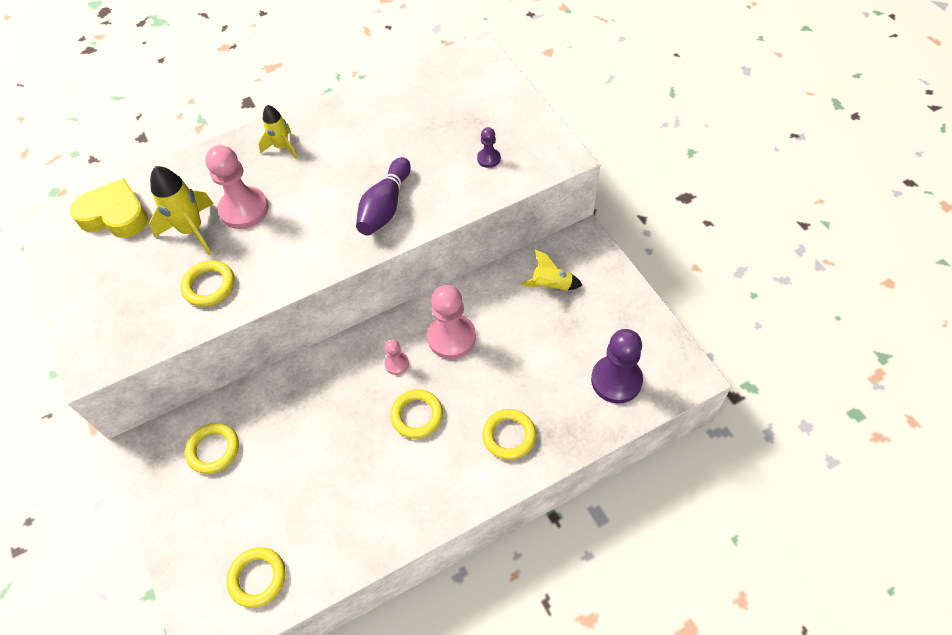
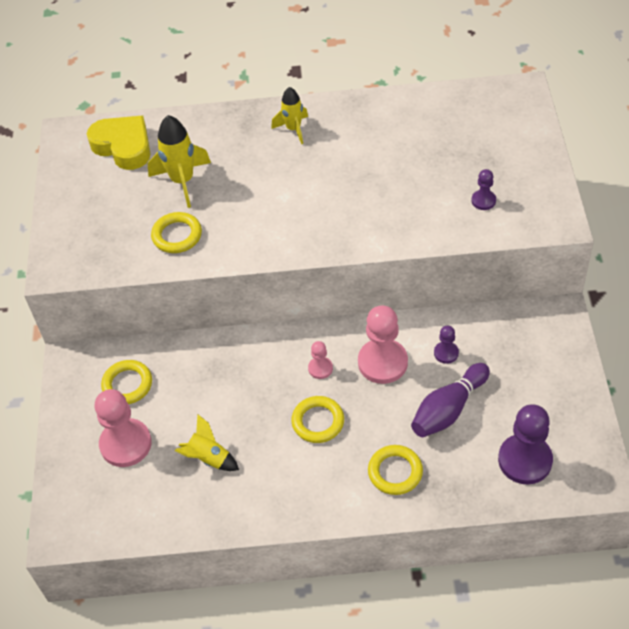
camera: 25 degrees right, 5 degrees down
(244, 209) = (235, 177): pink pawn -> pink pawn (126, 444)
(257, 578) = (120, 506): yellow ring -> none
(385, 207) = (363, 215): purple bowling pin -> purple bowling pin (448, 409)
(503, 308) = (446, 353): none -> purple pawn
(551, 286) = (503, 348): yellow rocket -> yellow rocket (209, 458)

